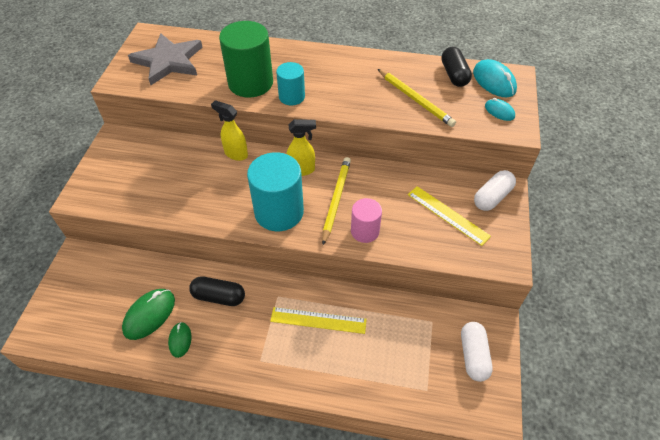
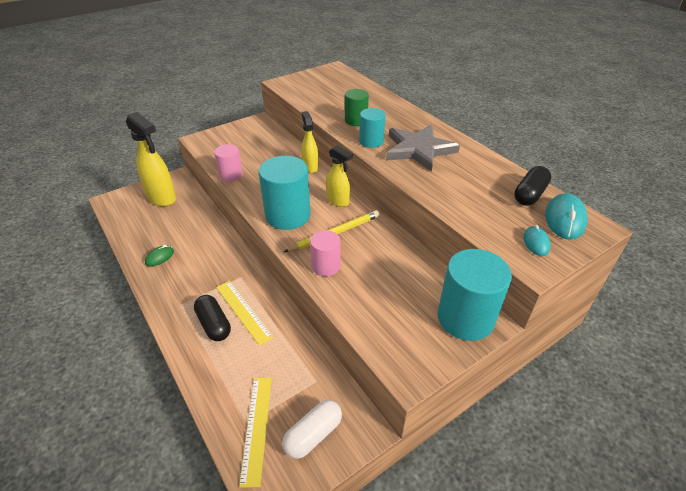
camera: 45 degrees right, 10 degrees down
(93, 287) = (162, 198): none -> yellow spray bottle
(149, 315) = (165, 232): green mouse -> none
(168, 61) = (324, 86): grey star -> grey star (419, 149)
(172, 211) = (231, 175): none -> pink cylinder
(219, 296) = (210, 250): black capsule -> black capsule (214, 324)
(250, 83) = (356, 120): green cylinder -> green cylinder, size x0.57
(415, 99) = (466, 192): yellow pencil -> none
(448, 215) = (406, 302): yellow ruler -> yellow ruler (257, 428)
(492, 197) = (465, 318): white capsule -> turquoise cylinder

